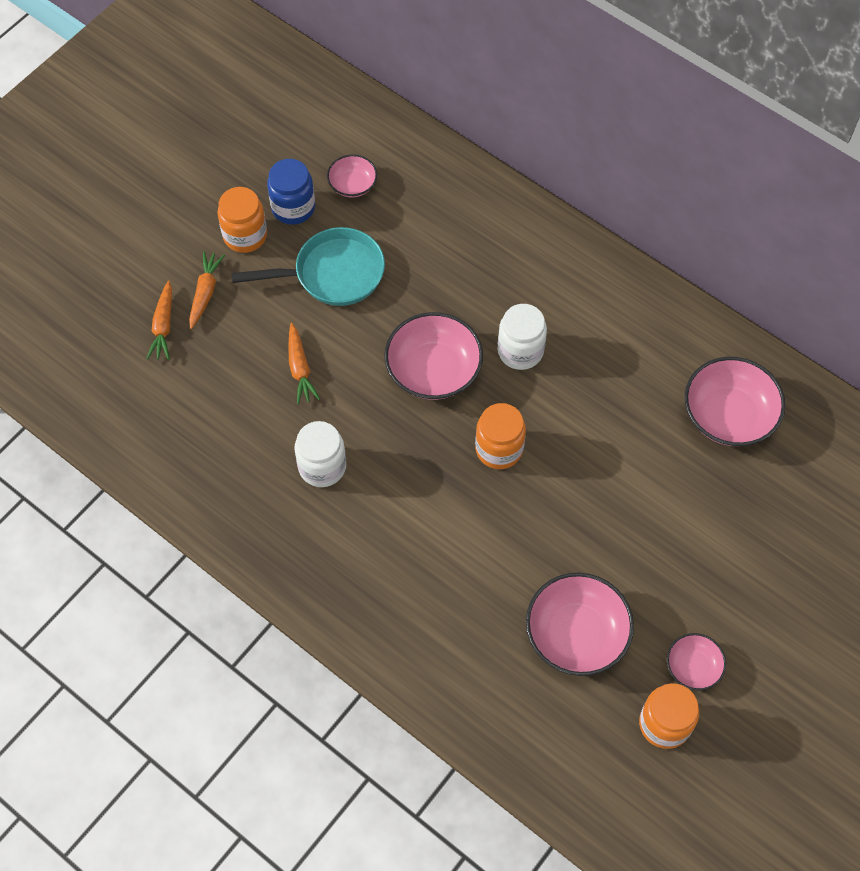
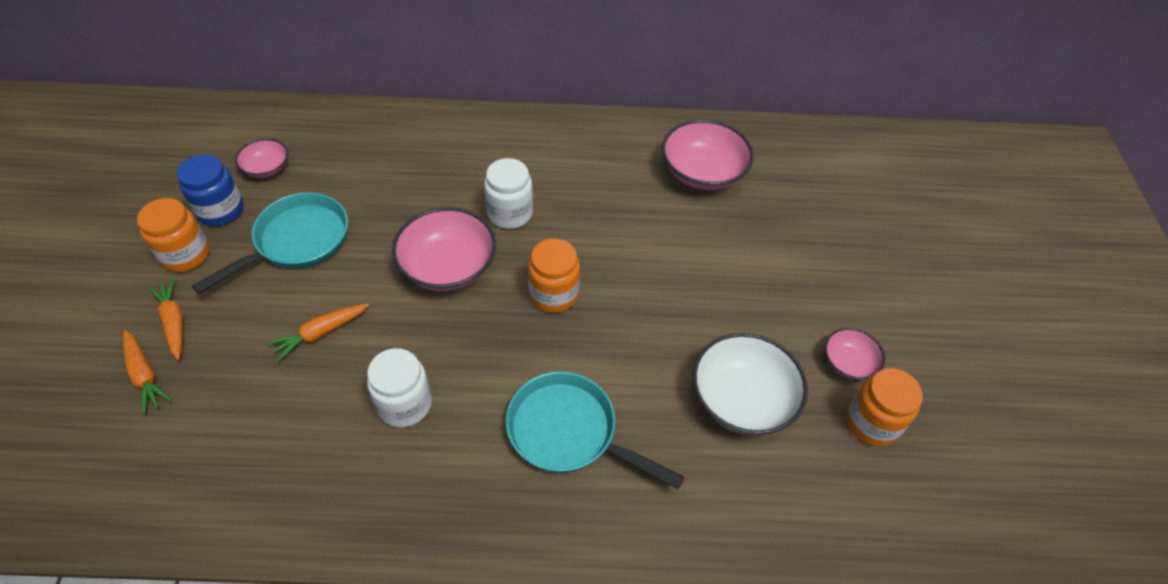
camera: 40 degrees left, 10 degrees down
(300, 369) = (320, 333): orange carrot -> orange carrot turned 105 degrees clockwise
(423, 568) = (569, 432): none -> turquoise pan
(576, 634) = (742, 399): pink bowl -> white bowl

